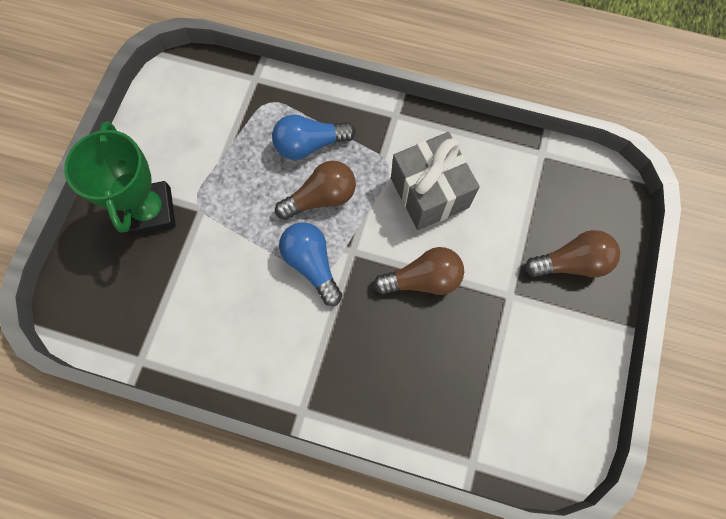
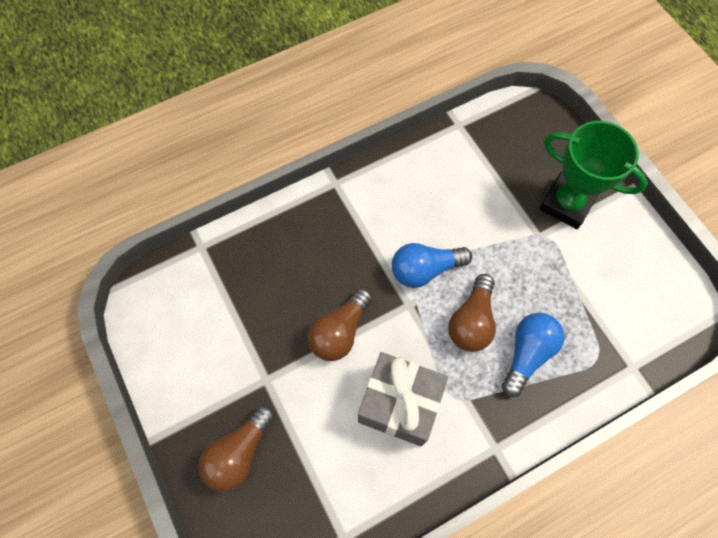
camera: 135 degrees right, 5 degrees down
(312, 264) = (425, 270): blue light bulb -> blue light bulb turned 150 degrees clockwise

